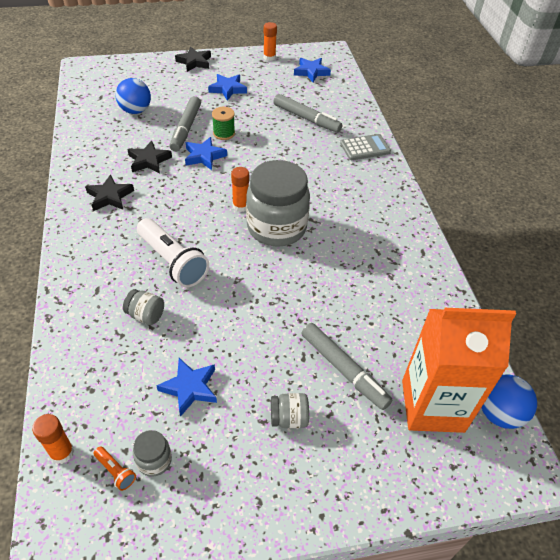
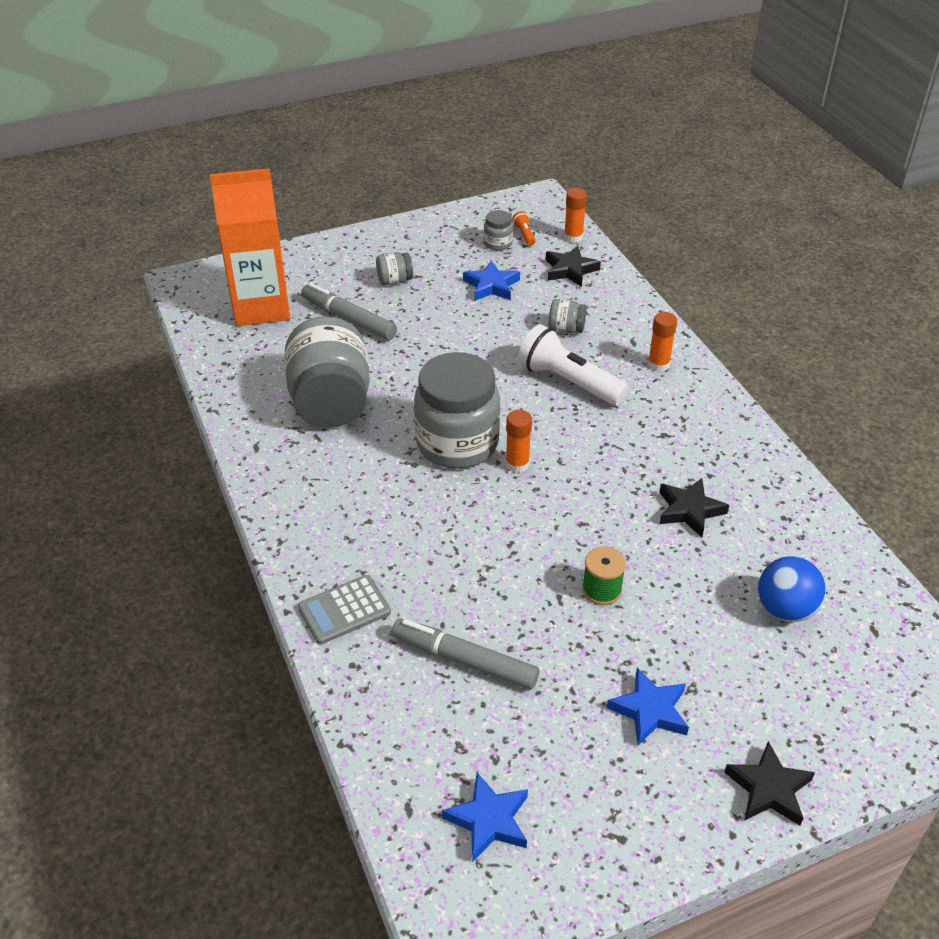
camera: 170 degrees right, 5 degrees down
(110, 196) = (702, 444): black star -> black star (570, 270)
(116, 471) = (524, 234): orange flashlight -> orange flashlight turned 45 degrees clockwise
(186, 129) = (671, 586): grey marker -> none
(204, 156) = (610, 536): blue star -> none
(269, 57) = (606, 856): orange glue stick -> orange glue stick (658, 364)
(366, 279) = (330, 402): none -> grey jar
(499, 413) = (197, 311): blue ball -> none

